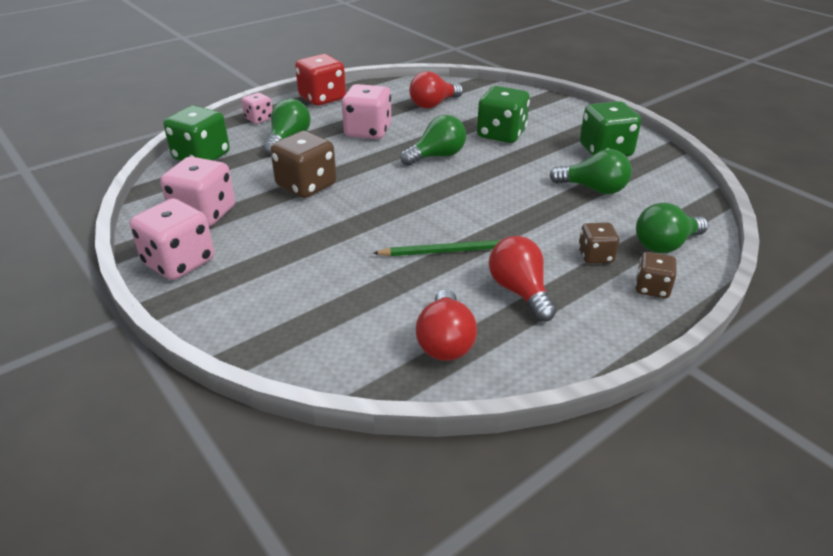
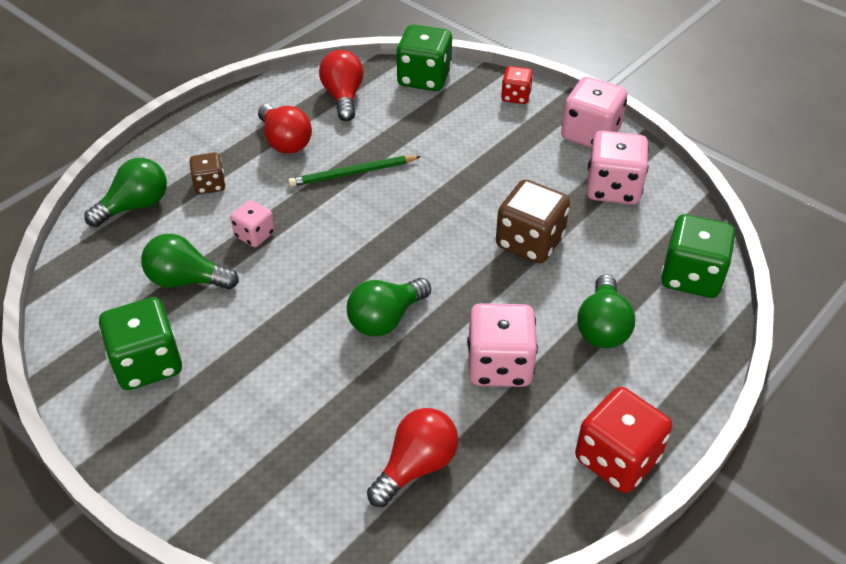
camera: 170 degrees right, 10 degrees up
(227, 315) = (515, 96): none -> red dice
(259, 119) = (680, 376): pink dice -> pink dice (254, 235)
(501, 134) = (297, 386): green dice -> green dice (424, 78)
(652, 288) = (168, 157): brown dice -> none

